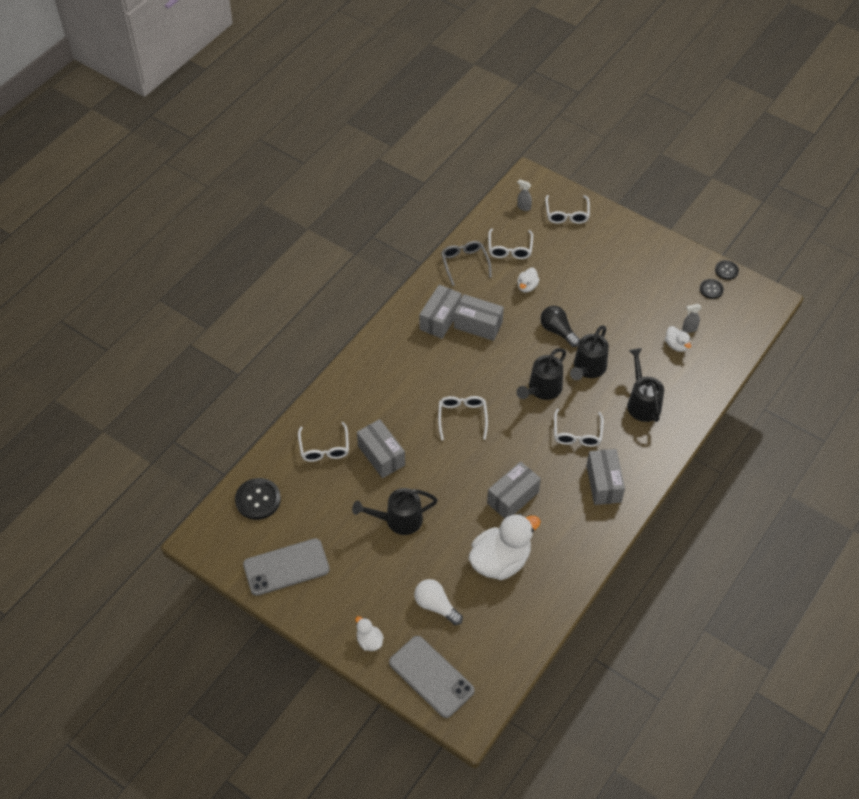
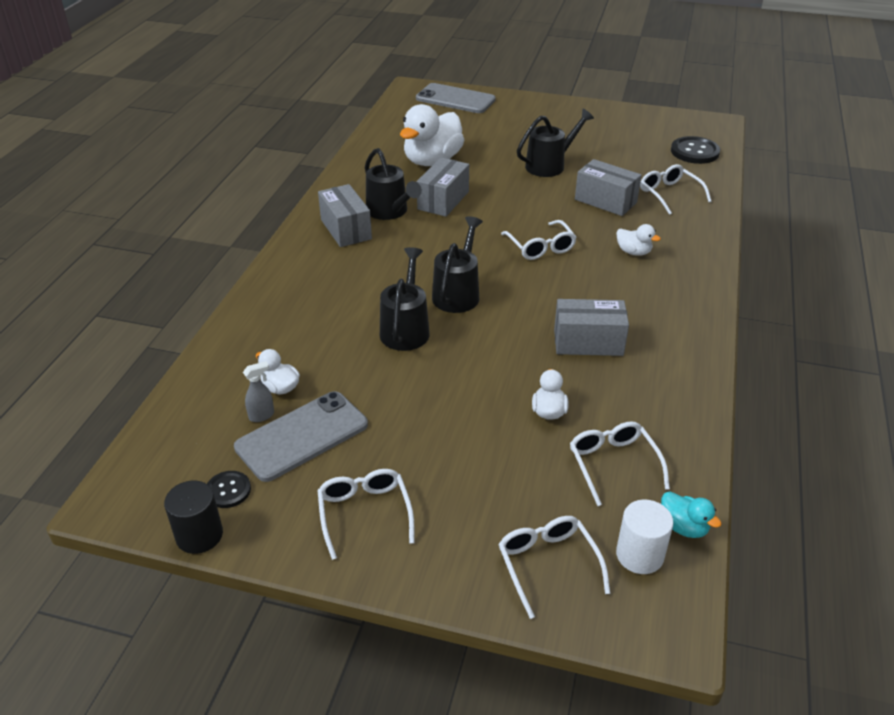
camera: 160 degrees right, 15 degrees down
(286, 567) = (625, 124): grey phone -> grey phone (302, 436)
(369, 641) = (519, 105): white duck -> white duck (633, 252)
(436, 606) = (476, 129): white light bulb -> none
(440, 319) = (645, 336): grey box -> none
(464, 263) = (670, 420): grey glasses -> none
(495, 212) = (683, 527): none -> turquoise duck
(523, 207) = (639, 555): grey spray bottle -> white cylinder
(558, 331) = (469, 363): black light bulb -> none
(577, 434) = (393, 262): white glasses -> white glasses (364, 513)
(642, 402) = (318, 309): black watering can -> black watering can (390, 212)
(726, 270) = (199, 535): black button -> black cylinder

